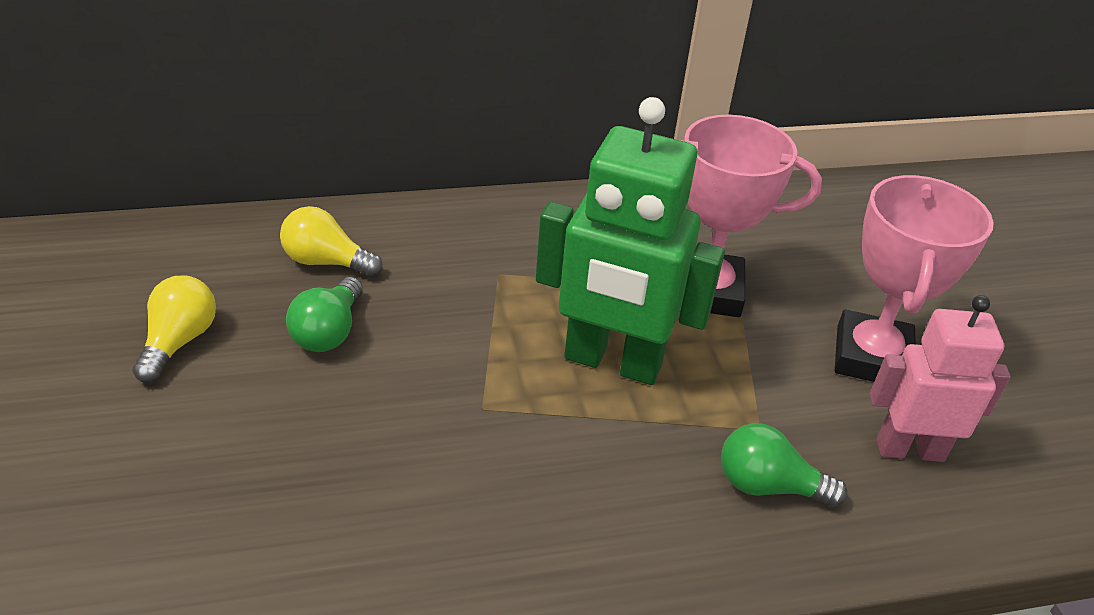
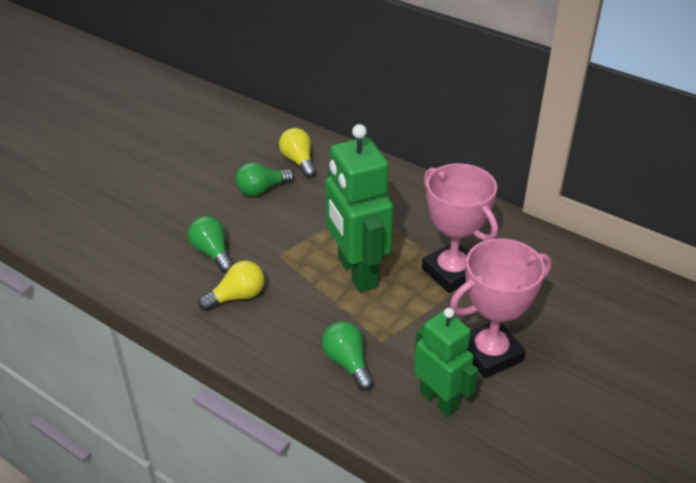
camera: 50 degrees right, 0 degrees up
(179, 342) = (206, 162): yellow light bulb -> yellow light bulb (237, 297)
(386, 471) = (212, 253): none -> green light bulb
(909, 449) = (439, 400): pink robot -> green robot

